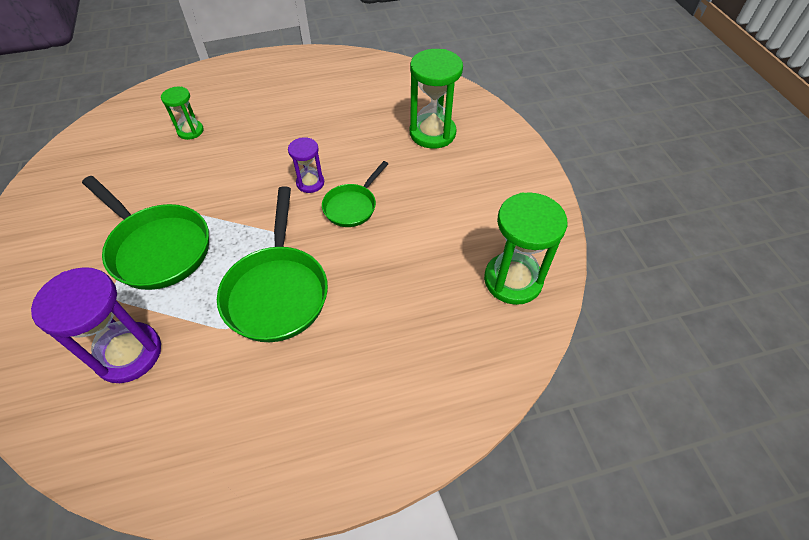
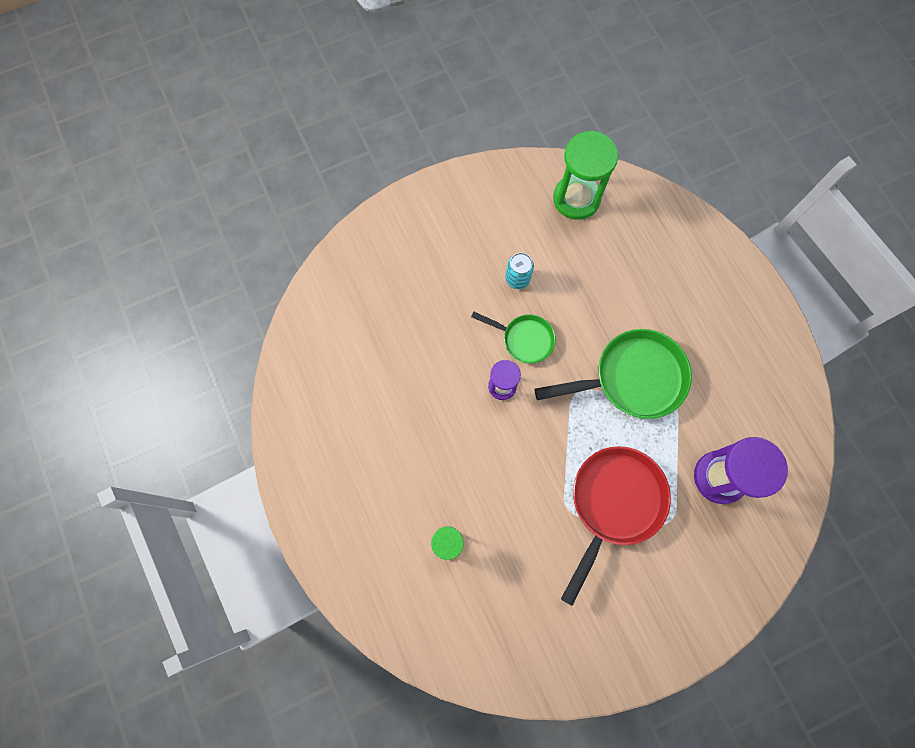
camera: 100 degrees left, 20 degrees up
(157, 248) = (613, 504): green pan -> red pan
(420, 211) = (517, 279): none -> turquoise can
(432, 133) = (407, 282): green hourglass -> none

